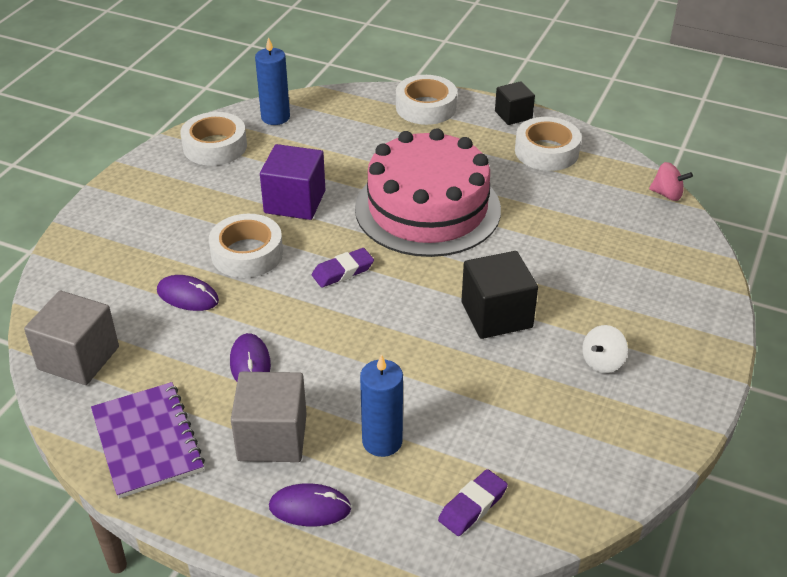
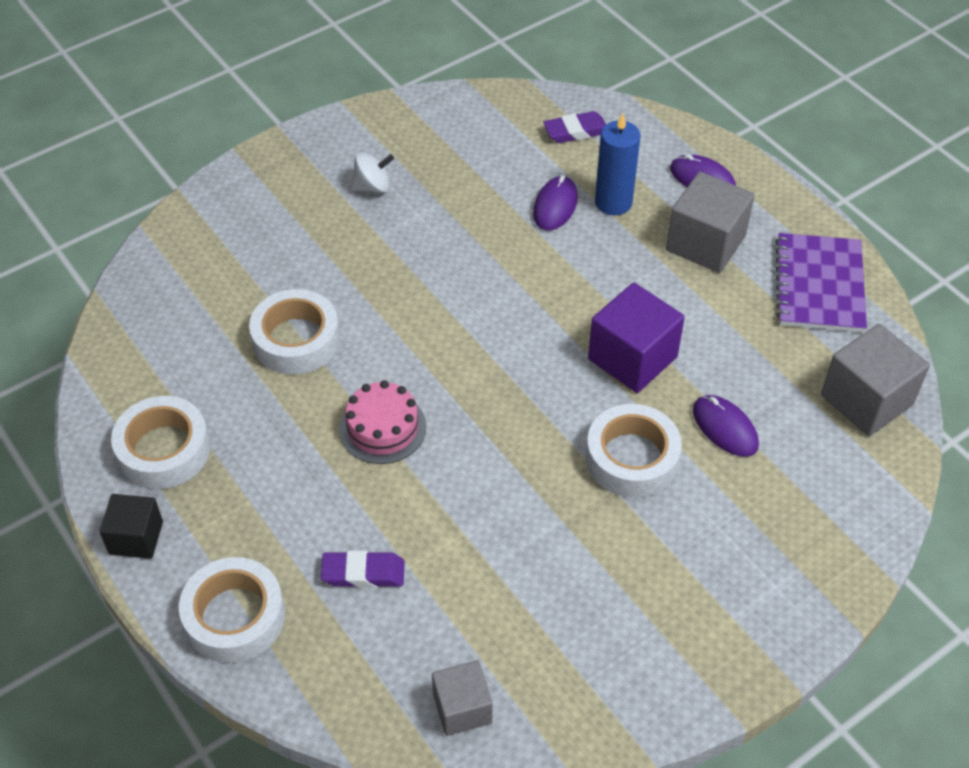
camera: 150 degrees left, 10 degrees up
(215, 146) = (584, 682): white tape -> white tape (296, 340)
(250, 363) = (692, 319): purple mouse -> purple mouse (555, 206)
(275, 117) = (462, 708): blue candle -> grey cube
(295, 202) = (532, 515): purple cube -> purple cube (632, 358)
(343, 271) = (538, 384): purple eraser -> purple eraser (363, 573)
(427, 209) = (382, 428): pink cake -> pink cake, size x0.45
(496, 315) = (423, 267): black cube -> none
(667, 194) = (107, 323): pink spinning top -> none

